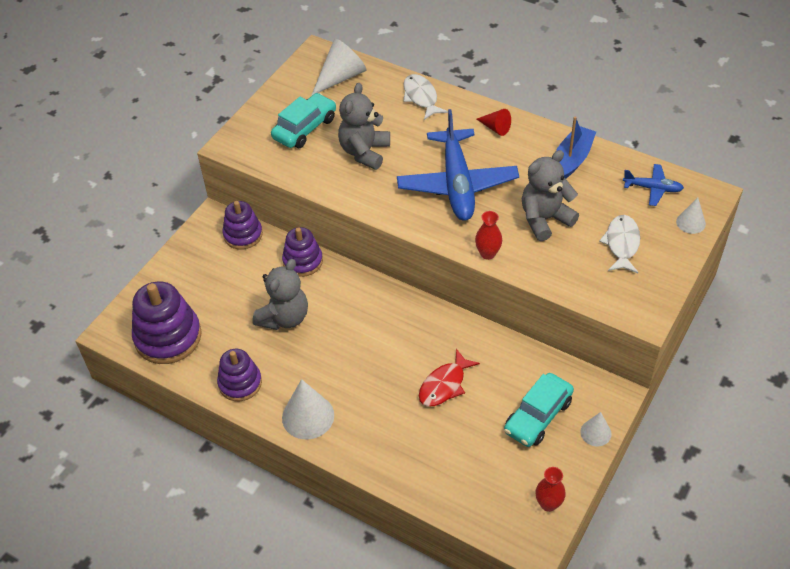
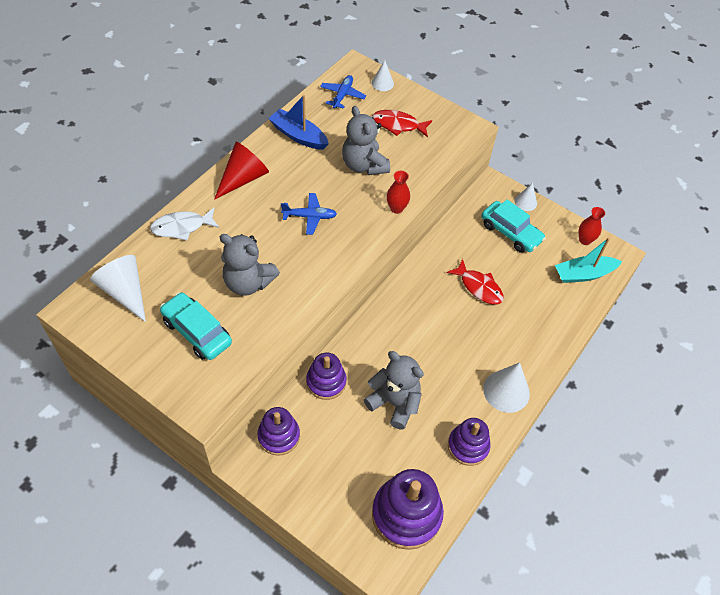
camera: 90 degrees left, 5 degrees up
(457, 184) = (310, 217): blue plane -> blue plane, size x0.47
(489, 500) = (583, 274): none -> turquoise boat
(495, 128) = (243, 178): red cone -> red cone, size x1.74
(621, 244) = (398, 125): white fish -> red fish

